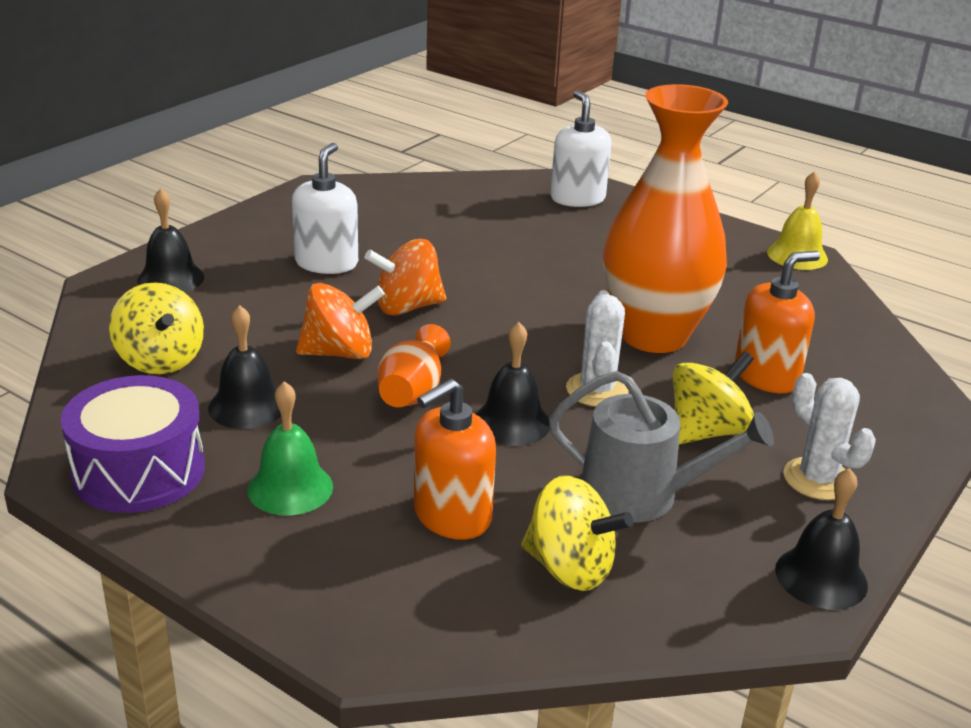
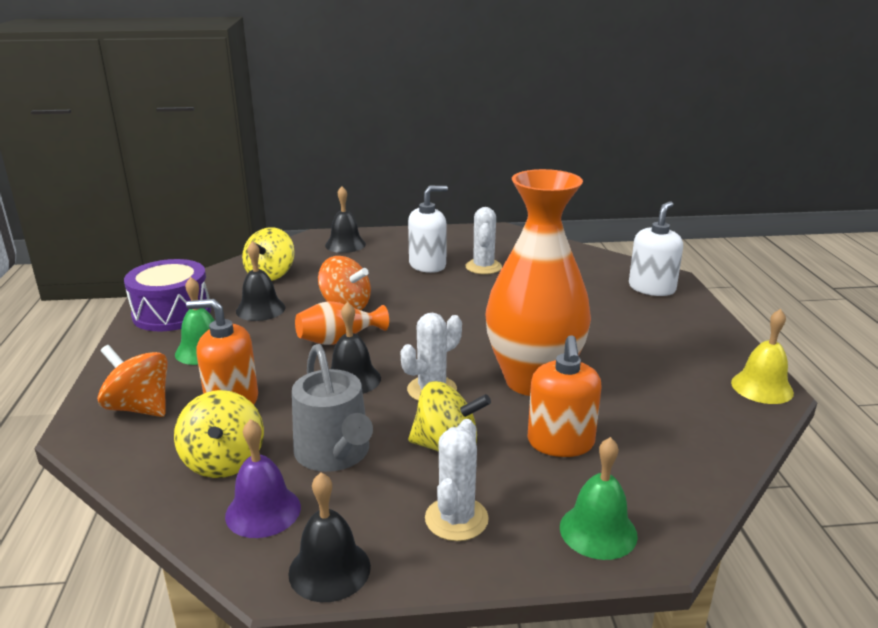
camera: 50 degrees right, 5 degrees down
(389, 240) = (483, 267): none -> white cactus
(407, 307) = (422, 301): orange spinning top -> orange spinning top (140, 407)
(690, 578) = (263, 511): none -> purple bell
(766, 376) = (560, 442): orange soap dispenser -> orange soap dispenser turned 75 degrees clockwise
(900, 425) = (598, 531): none -> green bell

